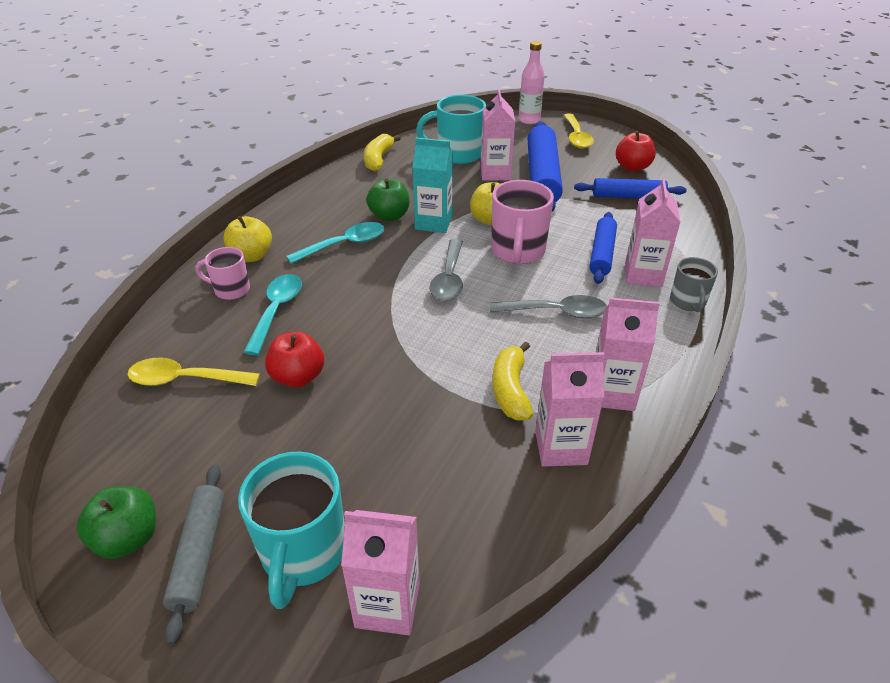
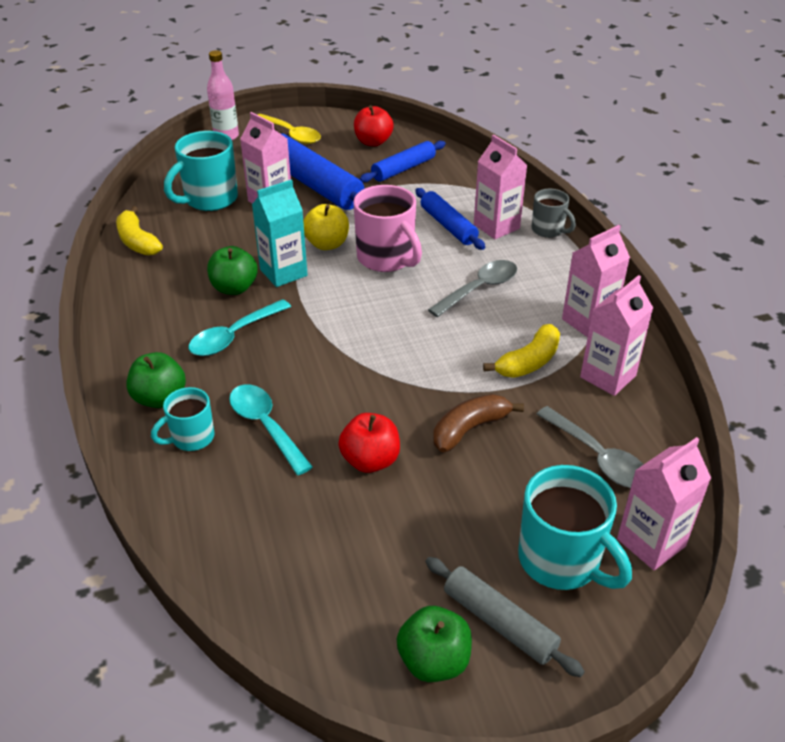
camera: 45 degrees left, 0 degrees up
(185, 379) = (280, 531): yellow spoon -> none
(231, 290) = (191, 438): pink mug -> turquoise mug
(251, 256) = (160, 398): yellow apple -> green apple
(344, 245) = (234, 336): turquoise spoon -> turquoise spoon turned 150 degrees counterclockwise
(391, 406) = (470, 429): none -> brown banana
(449, 278) = (366, 310): grey spoon -> grey spoon (597, 457)
(511, 390) = (528, 362): yellow banana -> yellow banana turned 90 degrees counterclockwise

